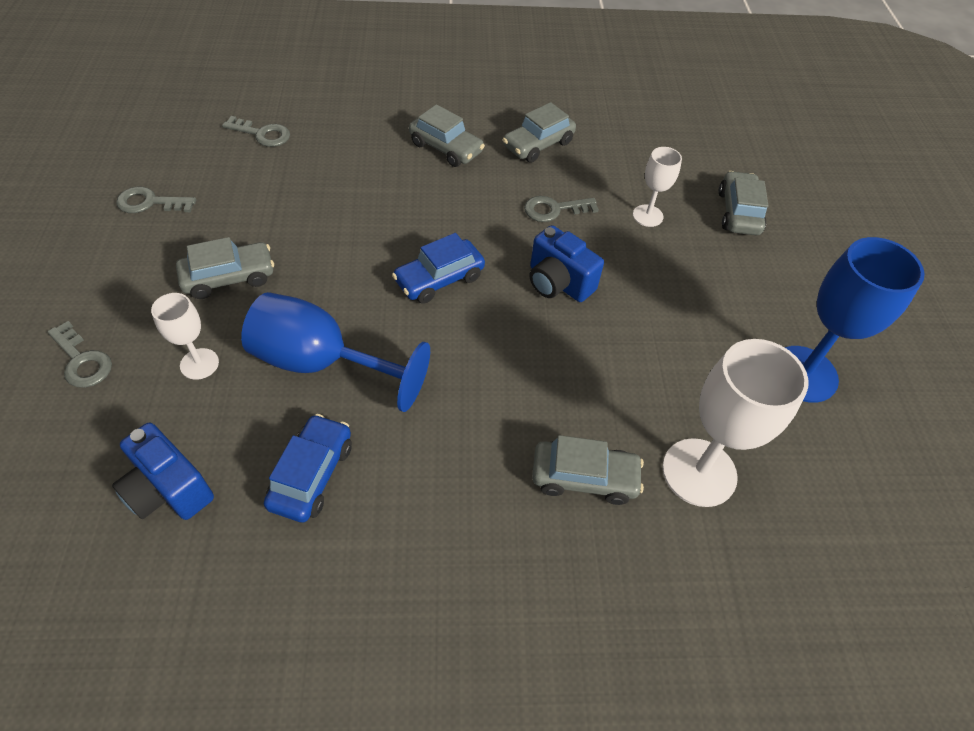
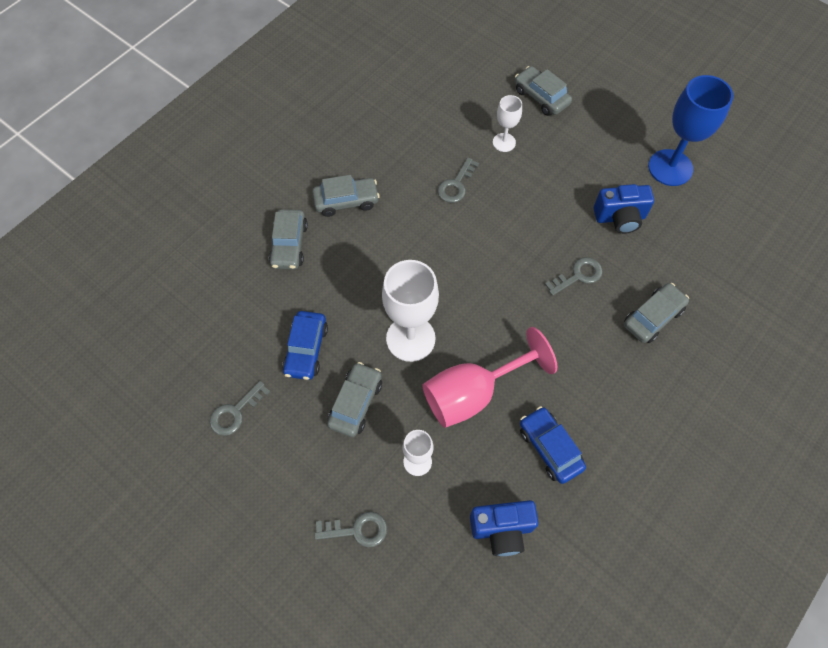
camera: 45 degrees left, 10 degrees up
(262, 134) = (226, 300): grey key -> grey key (578, 276)
(321, 363) = (473, 393): blue goblet -> pink goblet
(439, 279) = (459, 287): blue car -> blue car (306, 349)
(538, 145) = (391, 149): grey car -> grey car (289, 245)
(558, 283) = (515, 228): blue camera -> blue camera (620, 218)
(699, 472) = (689, 263): white goblet -> white goblet (410, 338)

